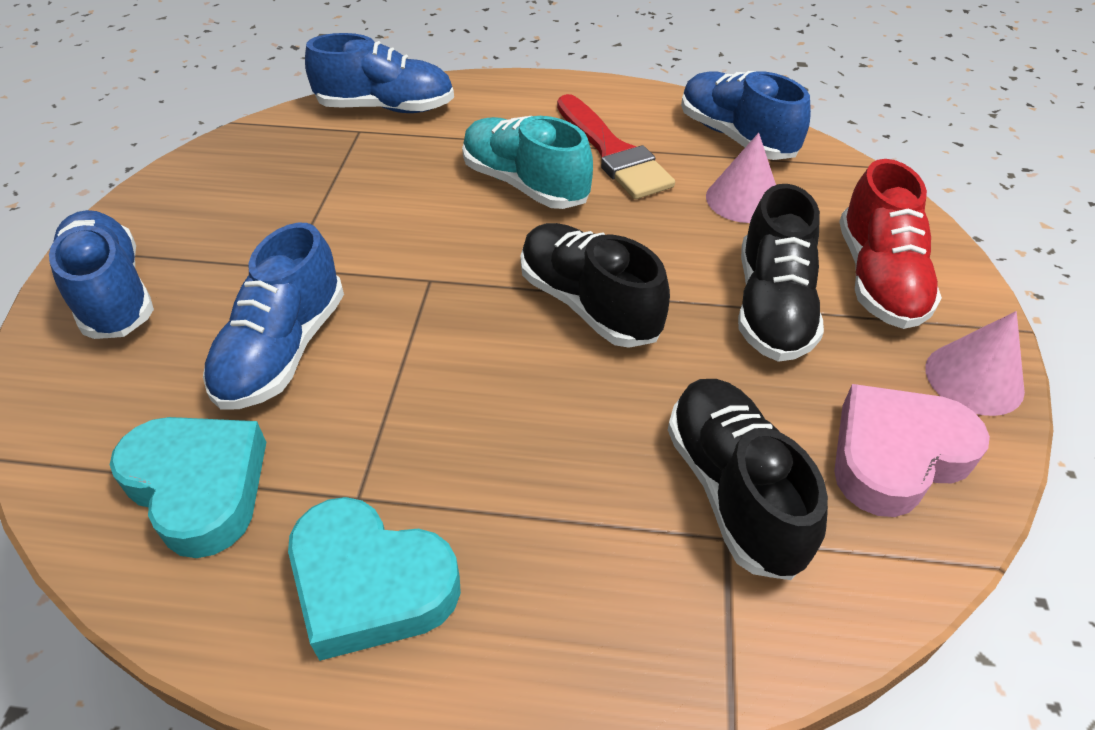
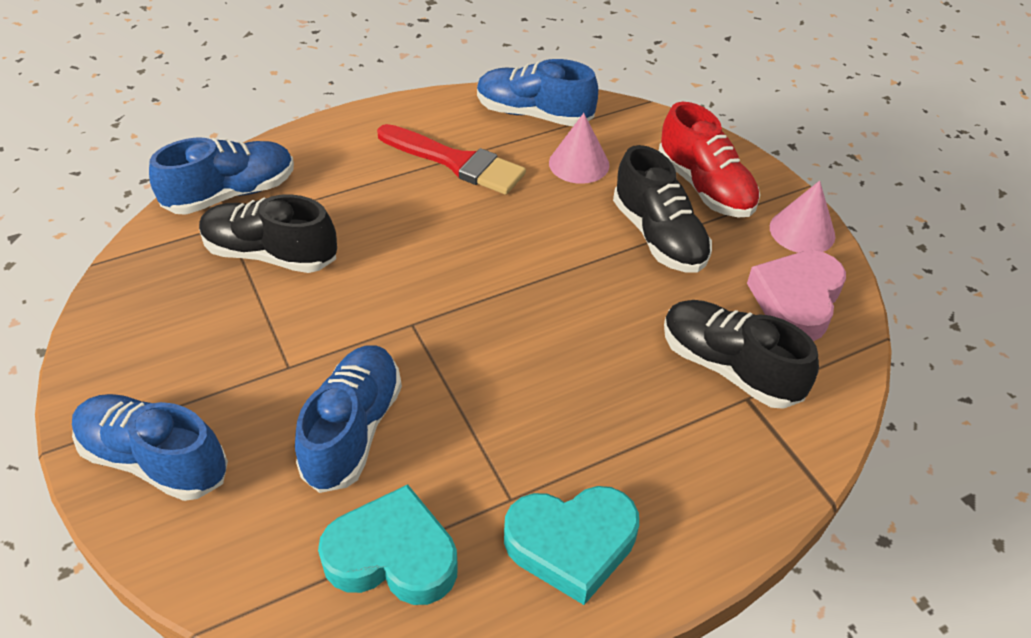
camera: 35 degrees left, 0 degrees up
(283, 350) = (353, 430): blue shoe -> blue shoe turned 150 degrees counterclockwise
(525, 184) = (413, 216): turquoise shoe -> none
(589, 304) = (542, 289): black shoe -> black shoe (271, 254)

